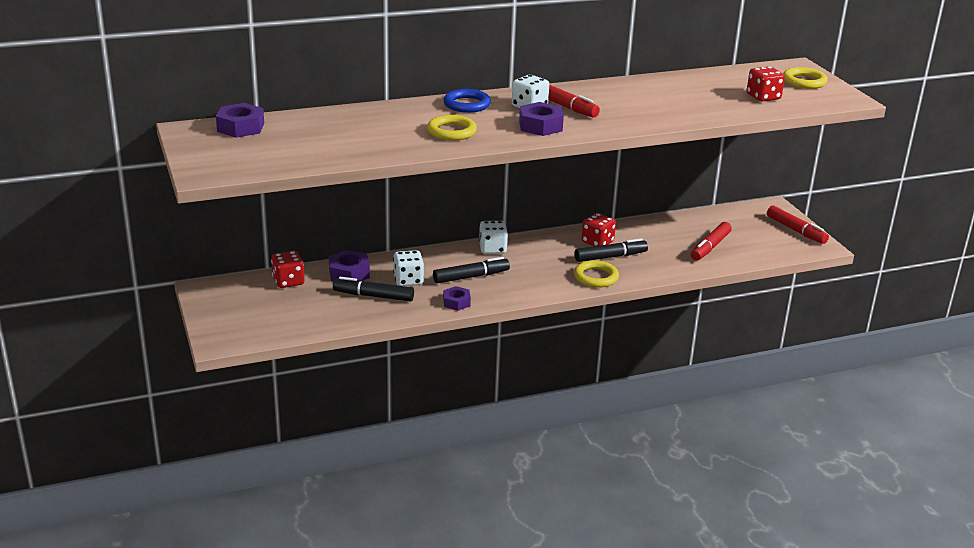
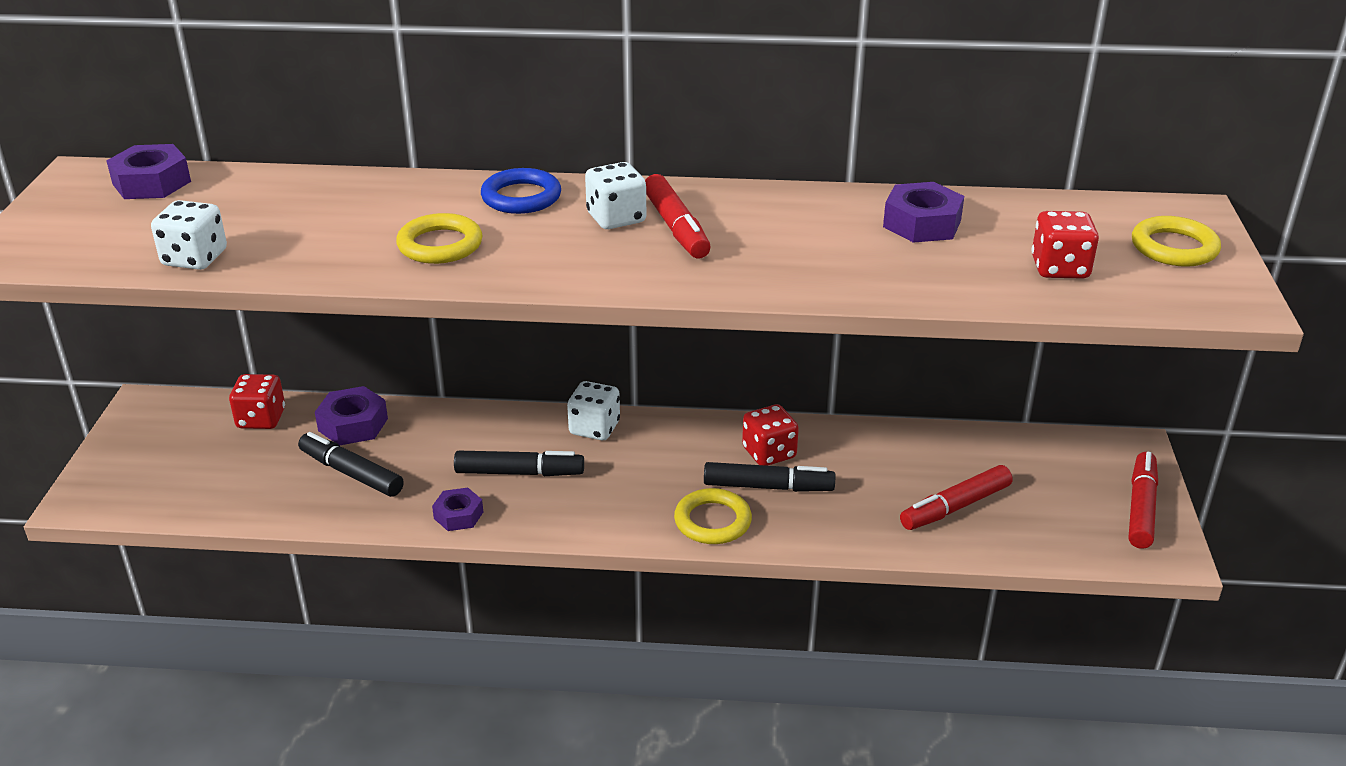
camera: 25 degrees right, 5 degrees up
(408, 280) = (424, 457): white dice -> white dice (195, 258)
(540, 126) = (593, 259): purple nut -> purple nut (922, 223)
(796, 230) = (1141, 508): red marker -> red marker turned 150 degrees counterclockwise

